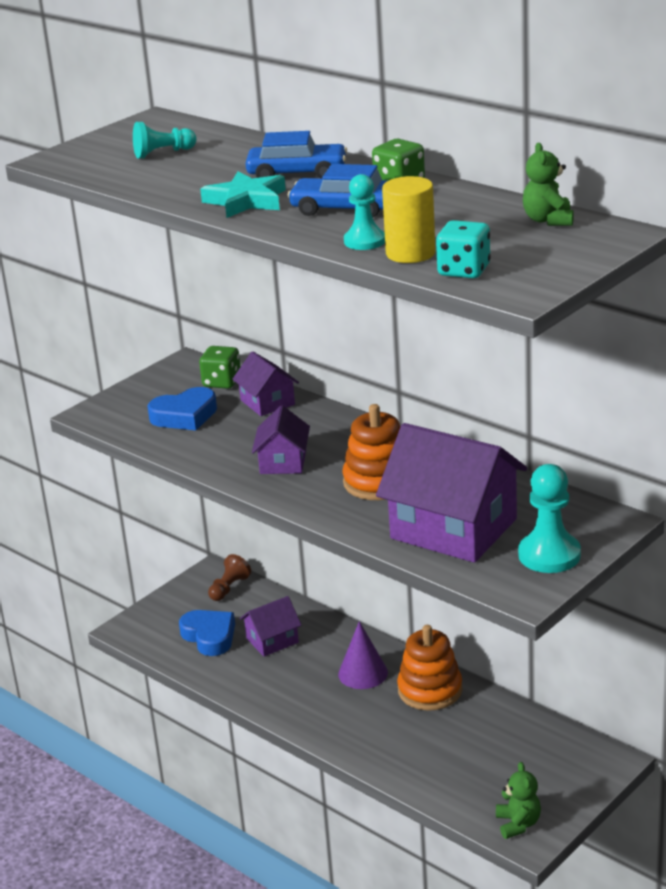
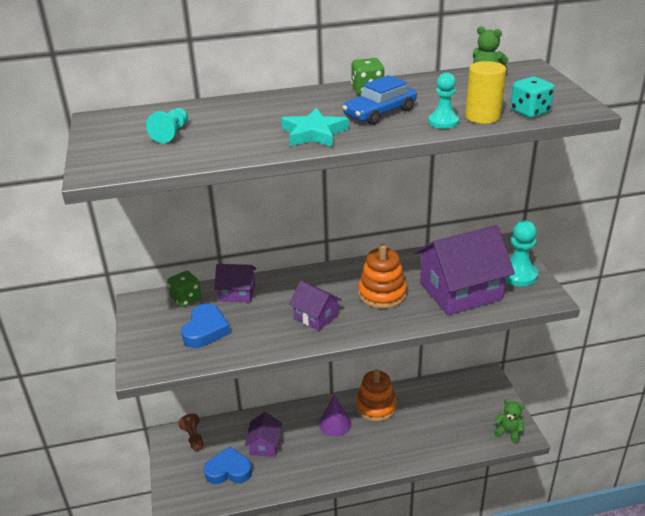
camera: 55 degrees left, 5 degrees up
(297, 173) = (295, 108): blue car -> none

